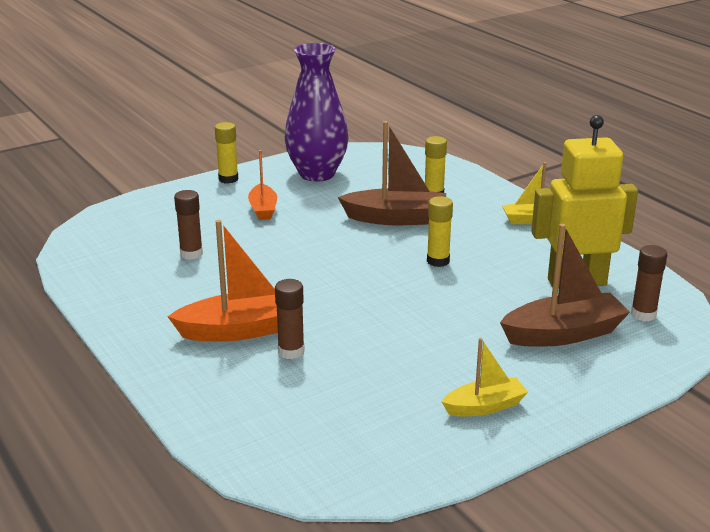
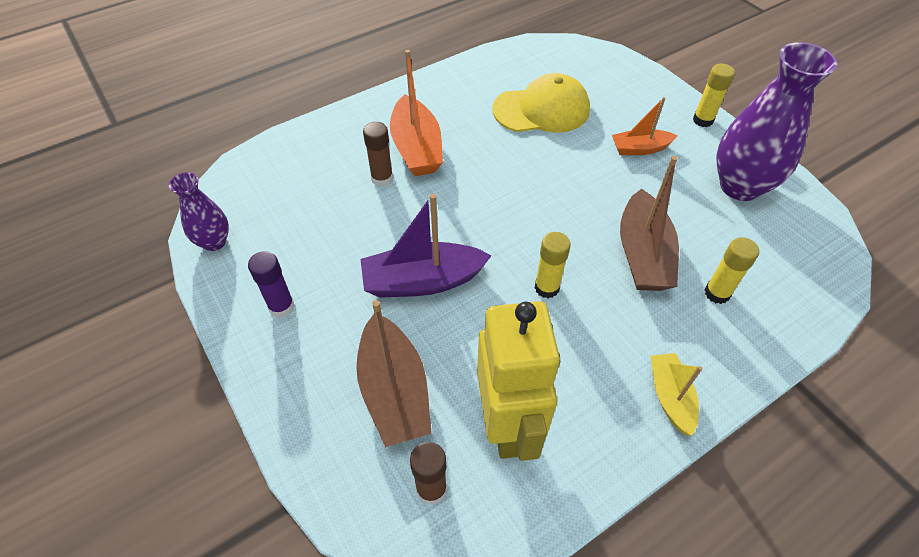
camera: 90 degrees right, 25 degrees up
(191, 254) = (541, 110): brown glue stick -> yellow cap
(395, 471) = (214, 242): none -> purple vase
(438, 322) = (422, 281): none -> purple boat
(485, 406) = (281, 307): yellow boat -> purple glue stick

